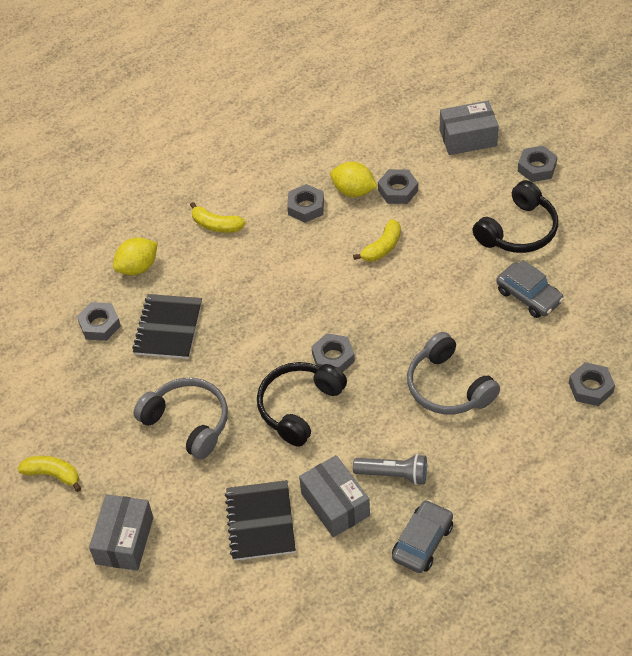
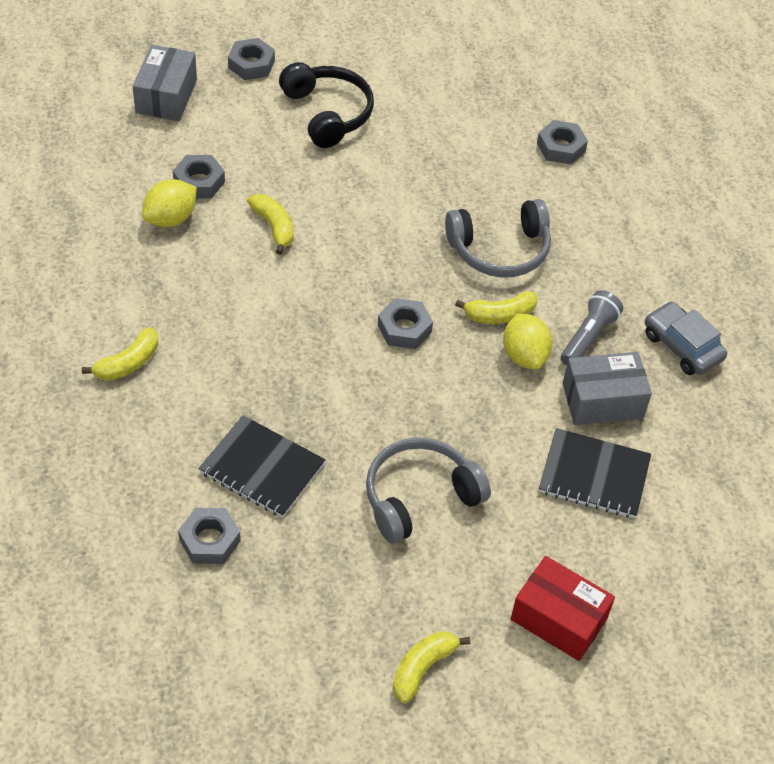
camera: 75 degrees left, 0 degrees up
(124, 540) = (558, 619): grey box -> red box
(138, 267) = (140, 467): yellow lemon -> yellow lemon (524, 355)
(299, 407) = (456, 384): black headphones -> none
(306, 207) = (163, 269): grey nut -> none
(381, 410) = (499, 315): none -> yellow banana
(529, 296) = (420, 142): grey car -> none

